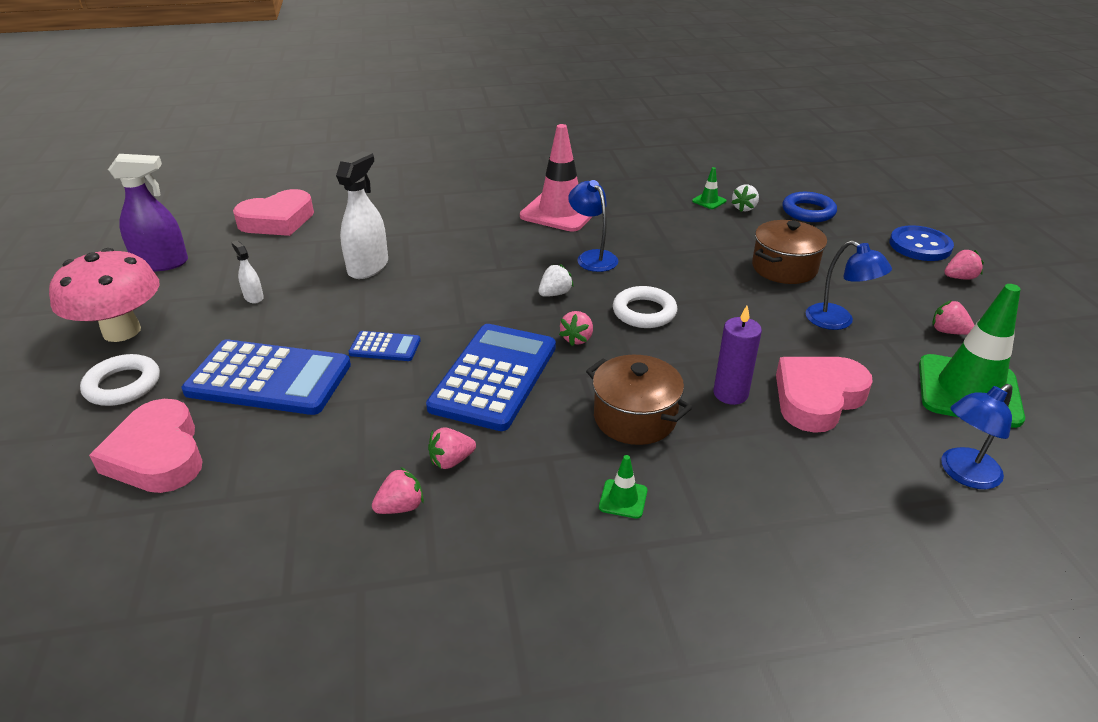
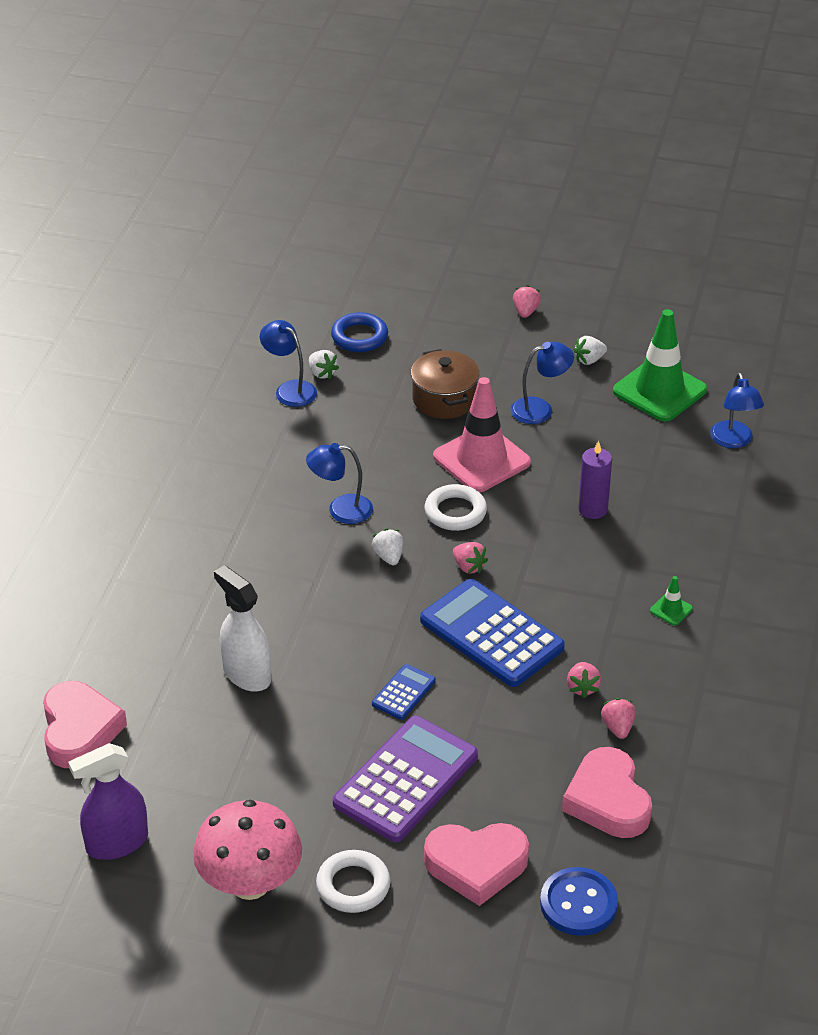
camera: 65 degrees left, 5 degrees up
(162, 263) = (116, 843): purple spray bottle -> purple spray bottle turned 135 degrees counterclockwise
(253, 297) = (249, 773): white spray bottle -> none
(269, 379) = (406, 780): blue calculator -> purple calculator
(560, 211) = (231, 500): pink traffic cone -> pink traffic cone (481, 459)
(635, 418) = (590, 571): brown pot -> none
(709, 201) = (290, 389): green traffic cone -> blue lamp
(817, 398) = (624, 467): pink heart -> pink heart (608, 800)
(920, 246) = (465, 304): blue button -> blue button (578, 904)
(948, 331) = (589, 360): pink strawberry -> white strawberry

